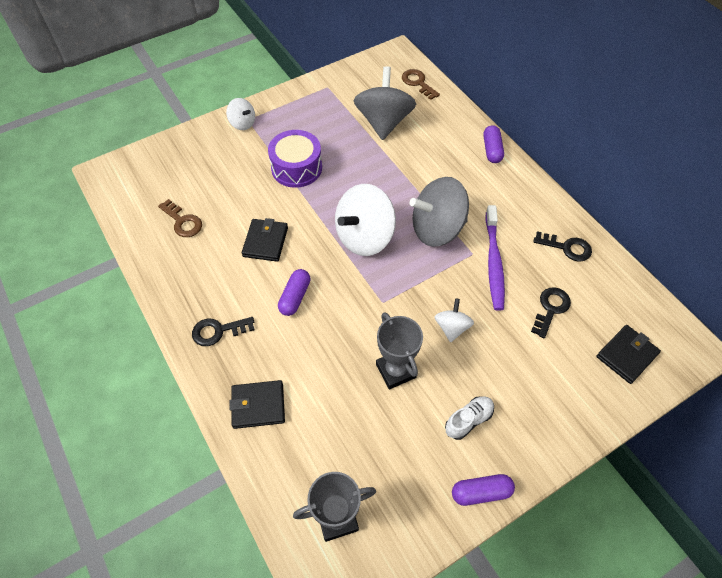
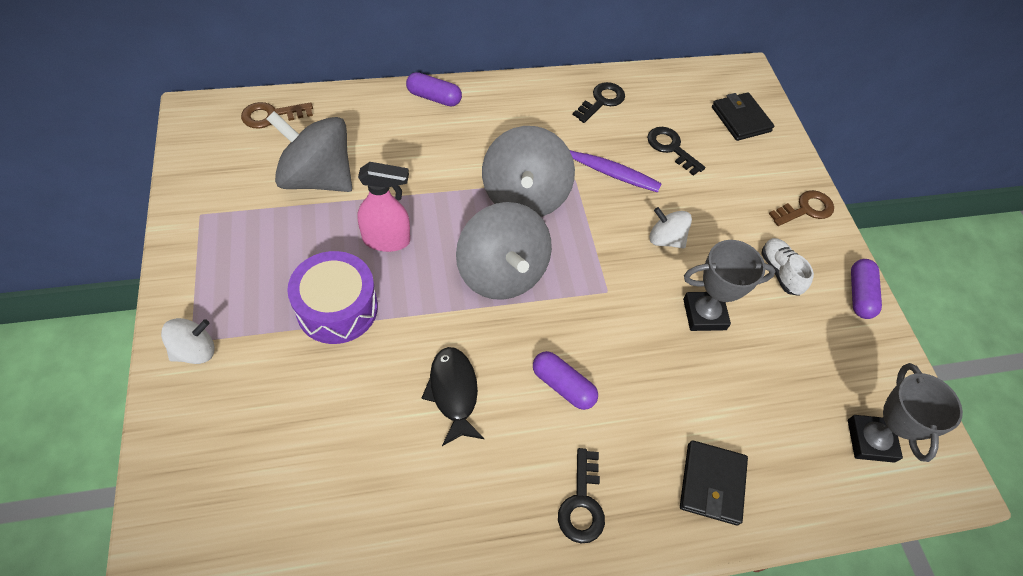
camera: 75 degrees left, 0 degrees up
(183, 222) = (354, 502): brown key -> brown key (805, 209)
(265, 242) = (453, 392): black wallet -> black fish
(356, 171) = (387, 240): none -> pink spray bottle
(364, 237) = (501, 273): white spinning top -> grey spinning top

